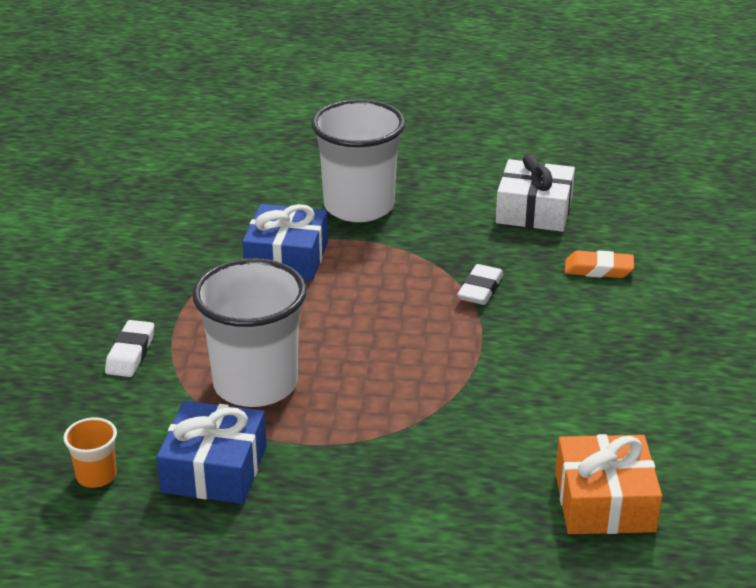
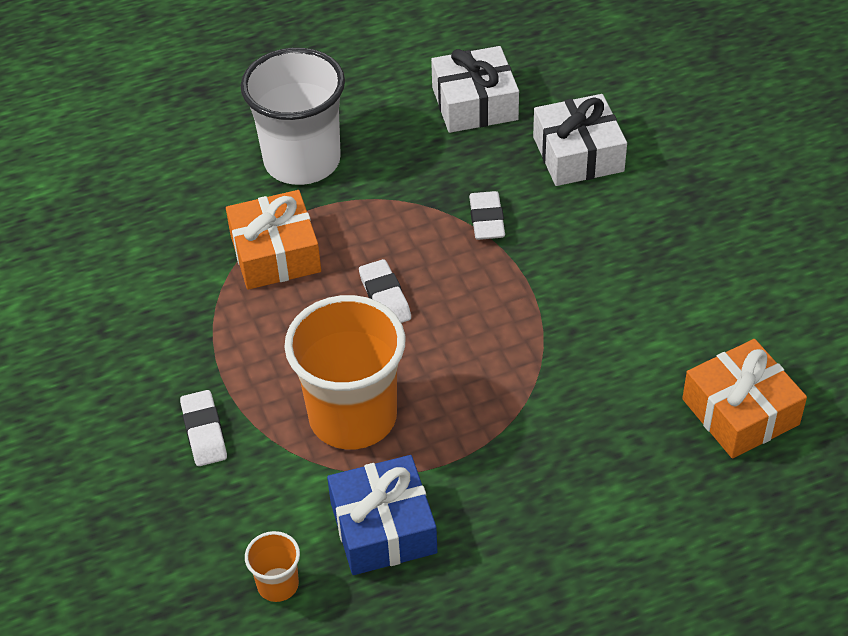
camera: 25 degrees left, 15 degrees up
(255, 384) = (353, 417): white cup -> orange cup
(287, 258) = (275, 253): blue gift -> orange gift
(350, 314) = (385, 297): none -> white eraser
(598, 269) = (578, 154): orange eraser -> white gift

